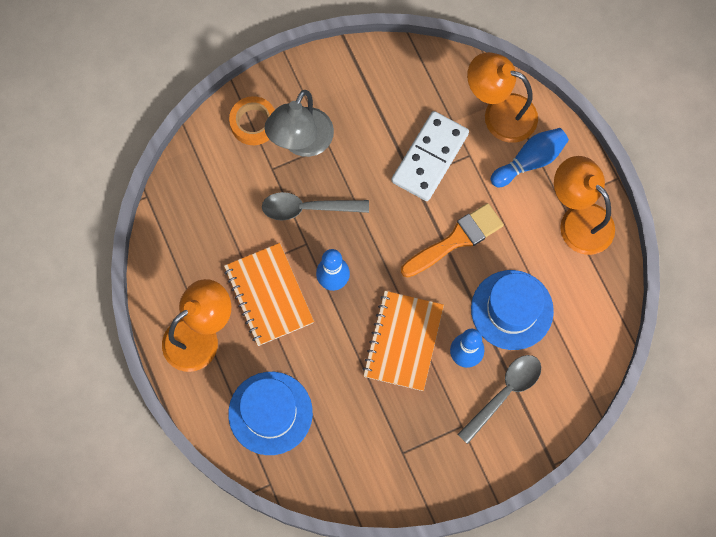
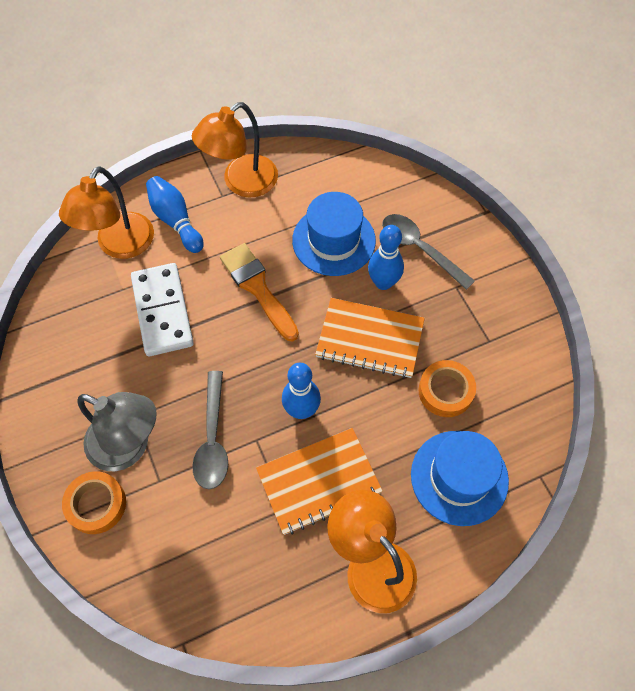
camera: 90 degrees left, 10 degrees down
(351, 407) = (445, 391): none -> orange tape
(429, 157) = (162, 311): white domino -> white domino turned 45 degrees clockwise

